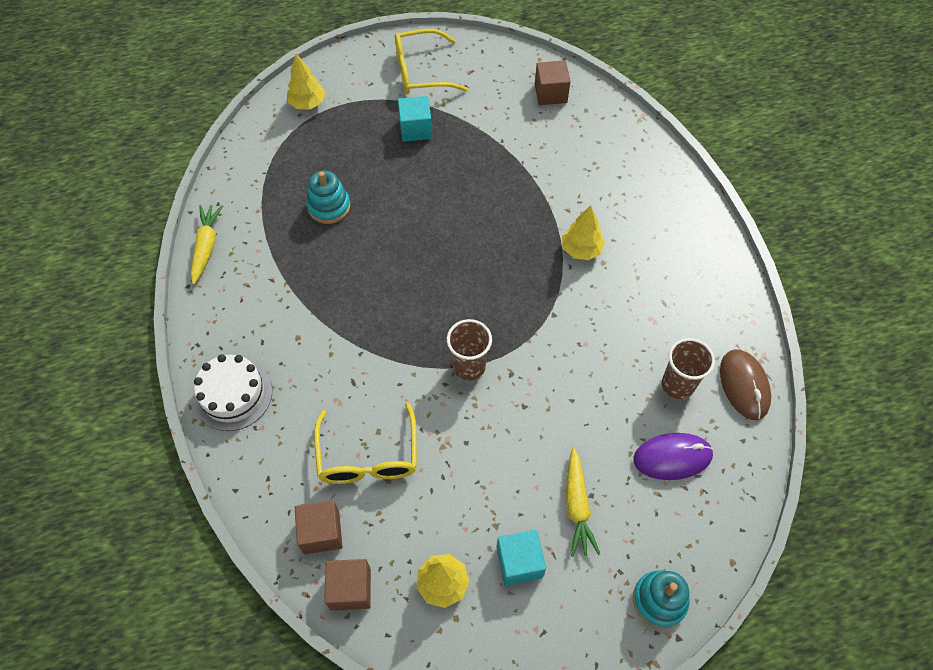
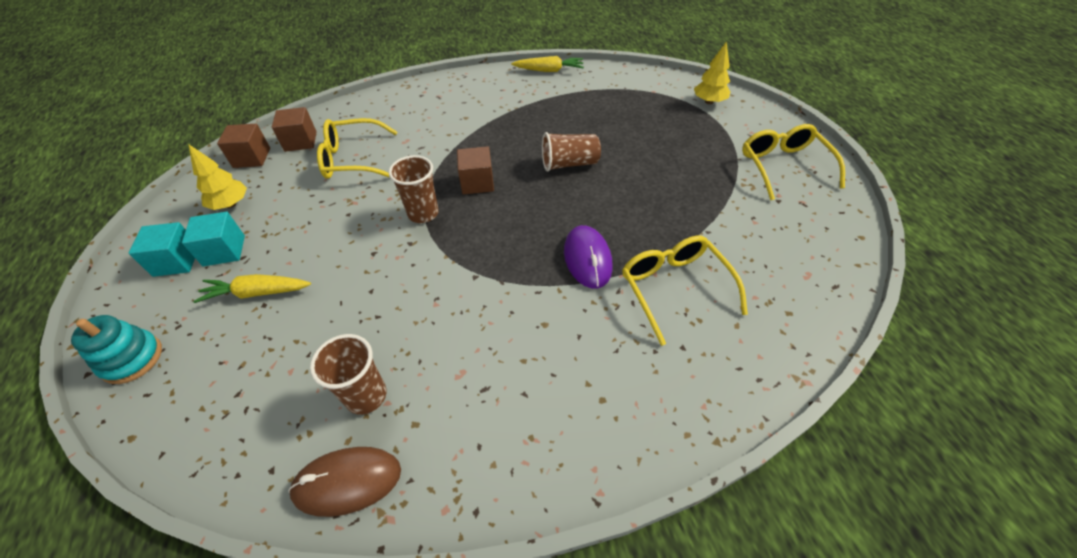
camera: 90 degrees right, 10 degrees down
(233, 394) = (421, 94): white cake -> none
(329, 207) = (595, 122): turquoise stacking toy -> none
(400, 234) = (569, 164): none -> brown cup
(415, 129) = (702, 167): turquoise cube -> turquoise cube (176, 261)
(550, 93) = (802, 275): brown cube -> brown cube (477, 182)
(564, 173) = (674, 288): none -> yellow glasses
(581, 249) = (561, 302): yellow tree -> none
(672, 457) = (277, 383): purple mouse -> purple mouse (587, 259)

